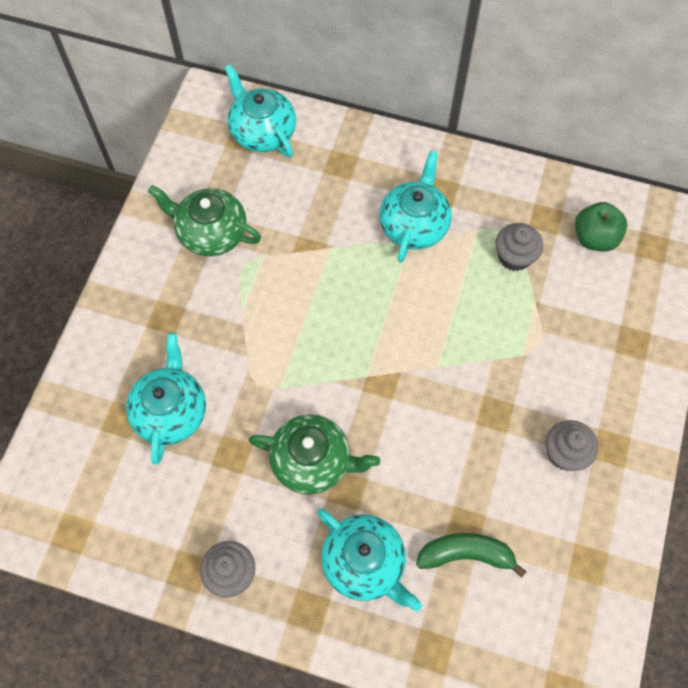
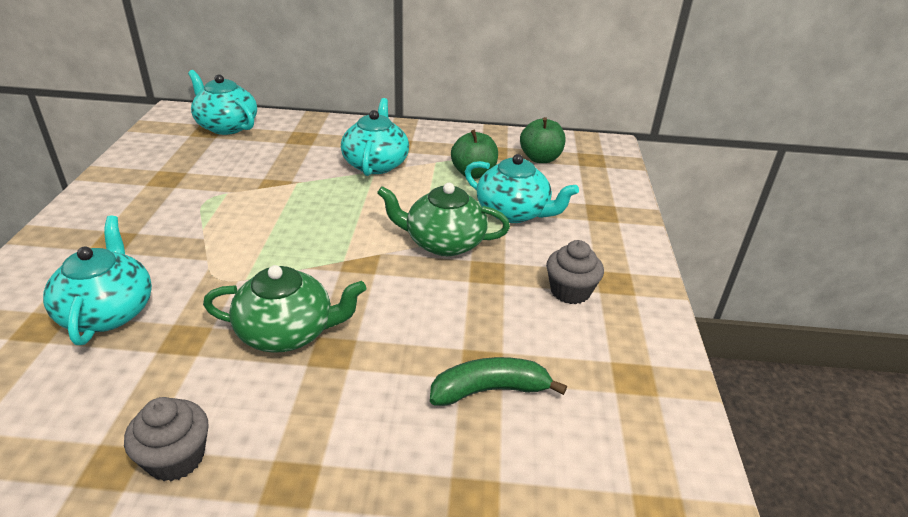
camera: 15 degrees left, 30 degrees down
(211, 233) = (171, 183): green teapot -> green teapot (443, 243)
(364, 563) = (363, 418): turquoise teapot -> turquoise teapot (513, 212)
(514, 256) = (473, 173): grey cupcake -> green apple

